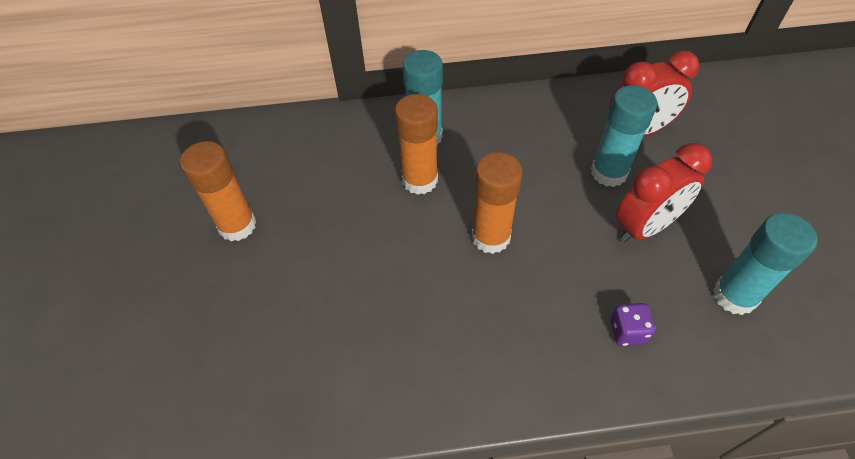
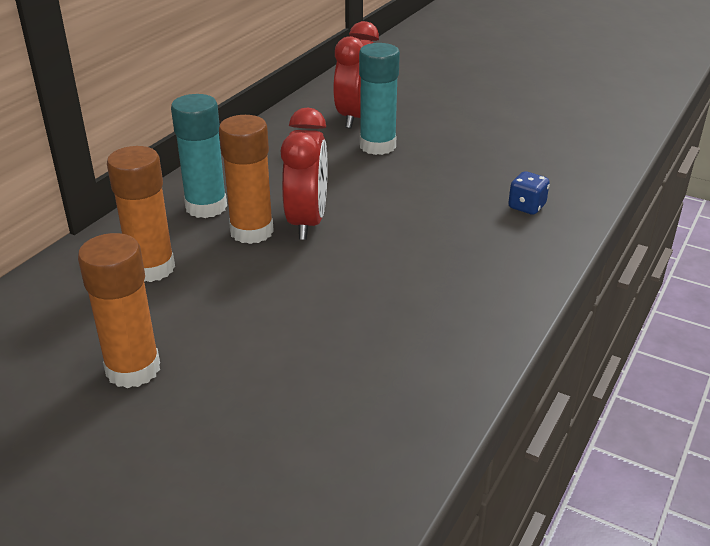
camera: 55 degrees left, 20 degrees down
(491, 237) = (365, 224): orange glue stick -> orange glue stick (151, 268)
(627, 331) = (526, 207): purple dice -> blue dice
(645, 227) = (446, 156): red clock -> red clock (307, 222)
(734, 296) = (544, 154): turquoise glue stick -> none

